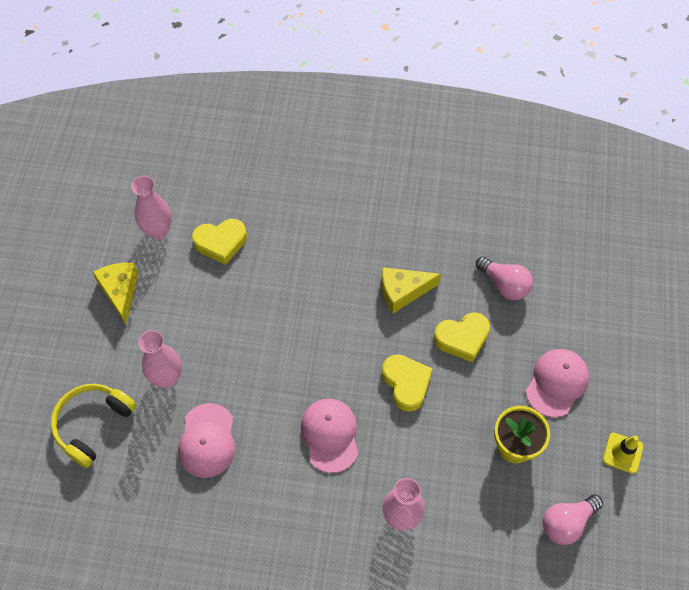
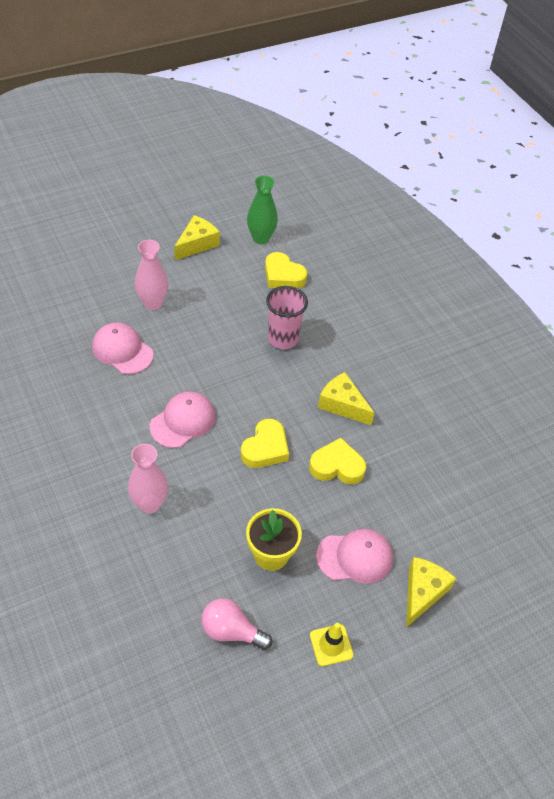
camera: 50 degrees right, 10 degrees down
(92, 425) = (87, 283): yellow headphones -> none
(158, 231) = (261, 238): pink vase -> green vase
(207, 441) = (122, 350): pink cap -> pink cap turned 75 degrees clockwise
(296, 291) = (283, 339): none -> pink cup
(462, 338) = (337, 466): yellow heart -> yellow heart turned 150 degrees clockwise
(504, 285) = (412, 471): pink light bulb -> none
(617, 355) = (422, 593): none -> yellow cheese

